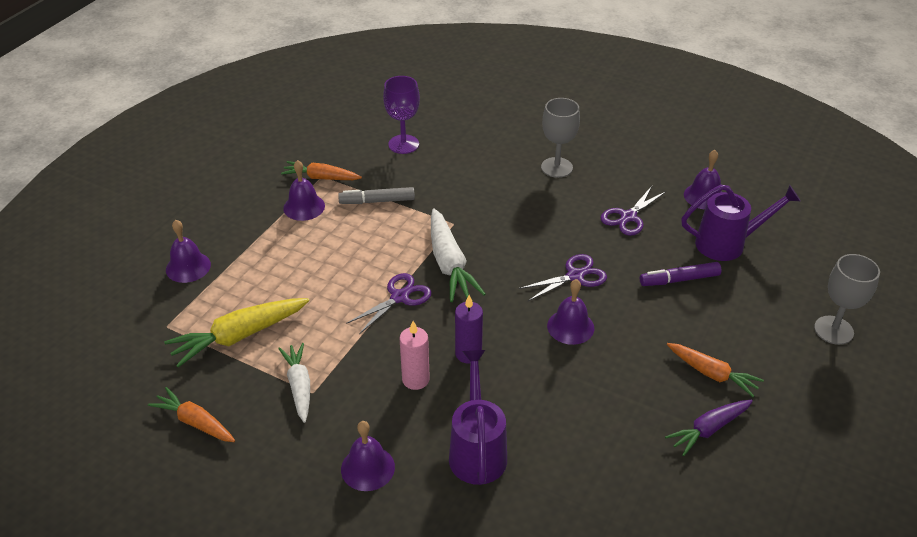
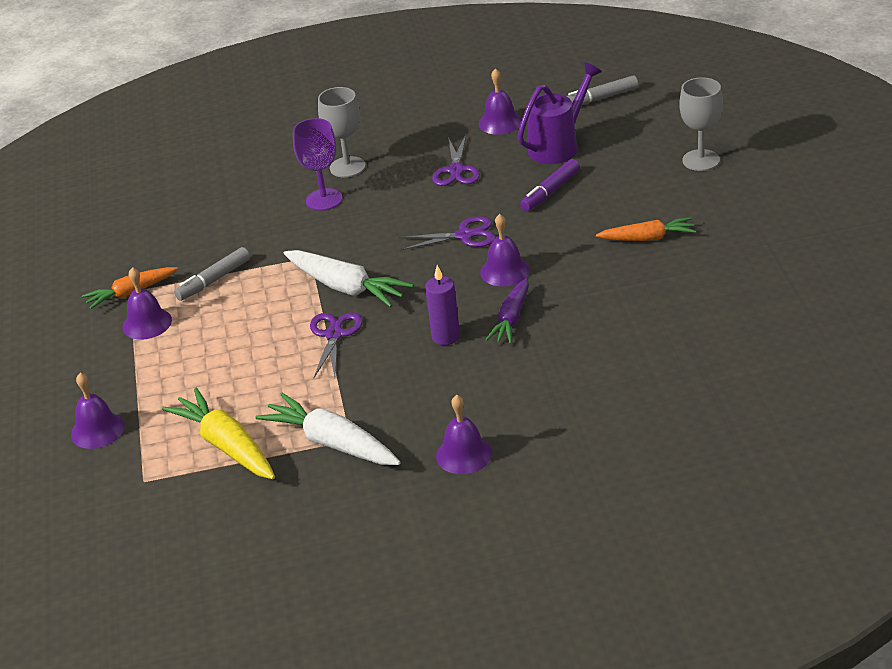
camera: 35 degrees left, 5 degrees down
(195, 422) = (274, 521): orange carrot -> none
(239, 336) = (226, 445): yellow carrot -> yellow carrot turned 120 degrees clockwise
(299, 386) = (332, 443): white carrot -> white carrot, size x1.52
(403, 144) = (176, 224): purple goblet -> purple goblet (324, 200)
(415, 379) = (425, 379): pink candle -> none
(477, 450) = (534, 390): purple watering can -> none
(575, 276) = (464, 235): purple scissors -> purple scissors turned 60 degrees clockwise
(708, 430) = (686, 273): purple carrot -> purple carrot (511, 319)
(806, 222) = (600, 98): none -> grey marker

